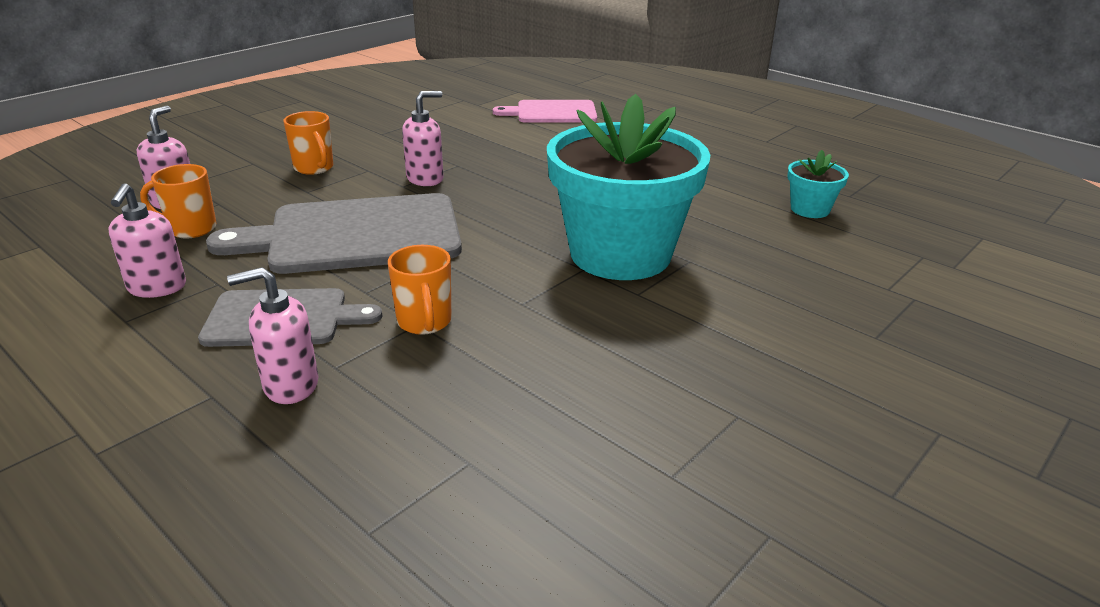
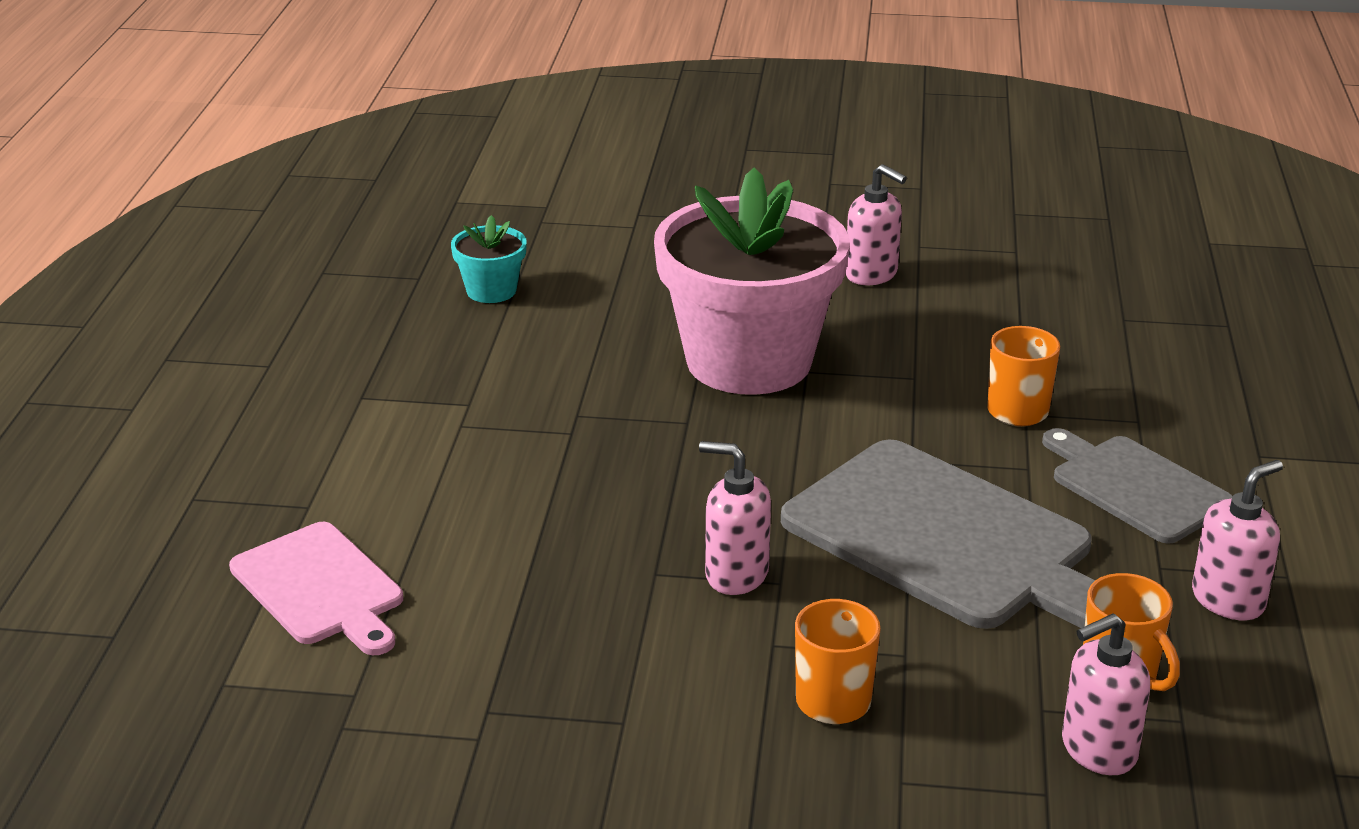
camera: 125 degrees left, 0 degrees up
(290, 385) = (1189, 427): pink soap dispenser -> pink soap dispenser (871, 274)
(620, 254) = (749, 361): turquoise flower pot -> pink flower pot

